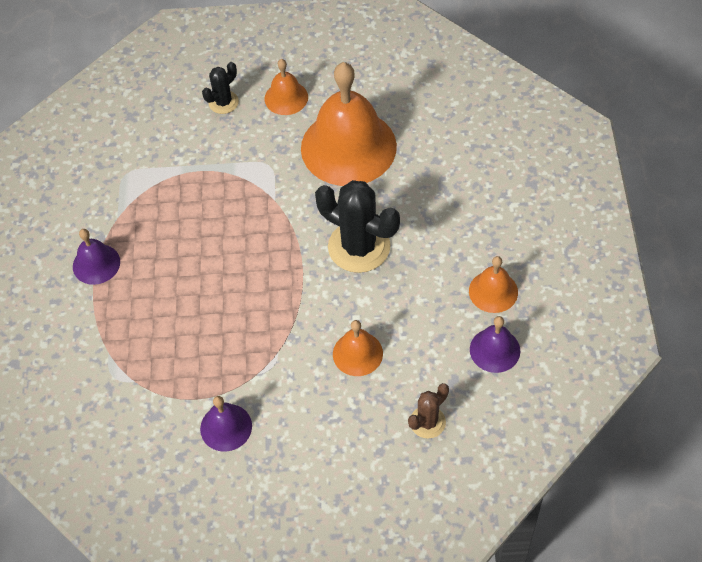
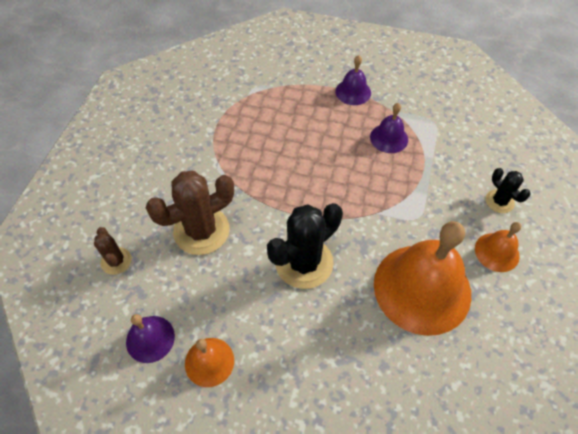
camera: 105 degrees right, 0 degrees up
(226, 427) = (186, 135): purple bell -> purple bell (389, 138)
(357, 353) = (201, 231): orange bell -> brown cactus

